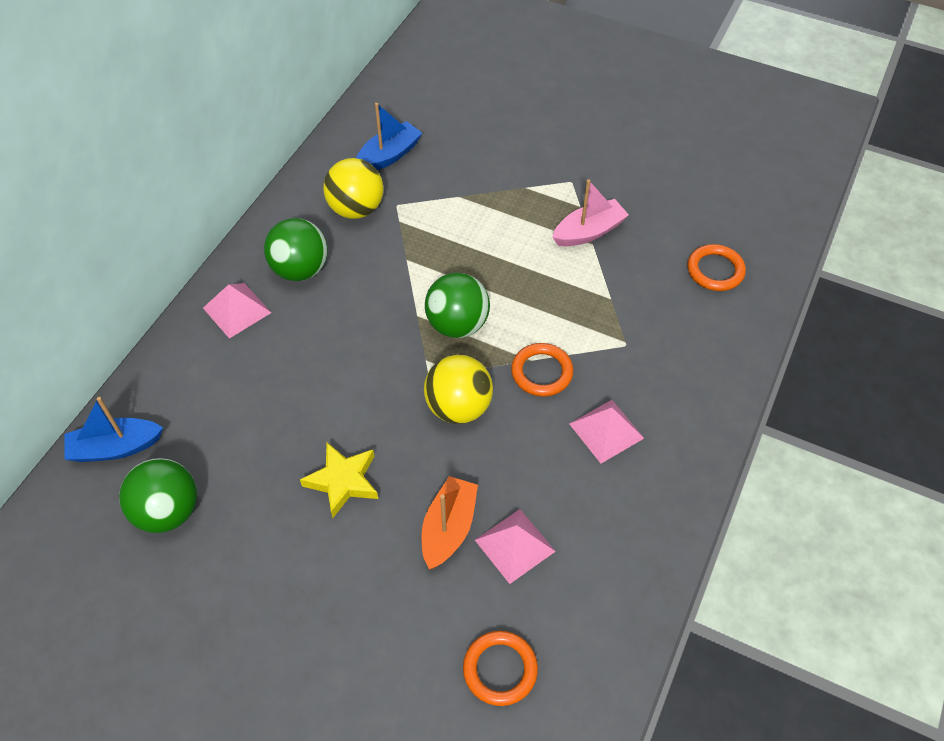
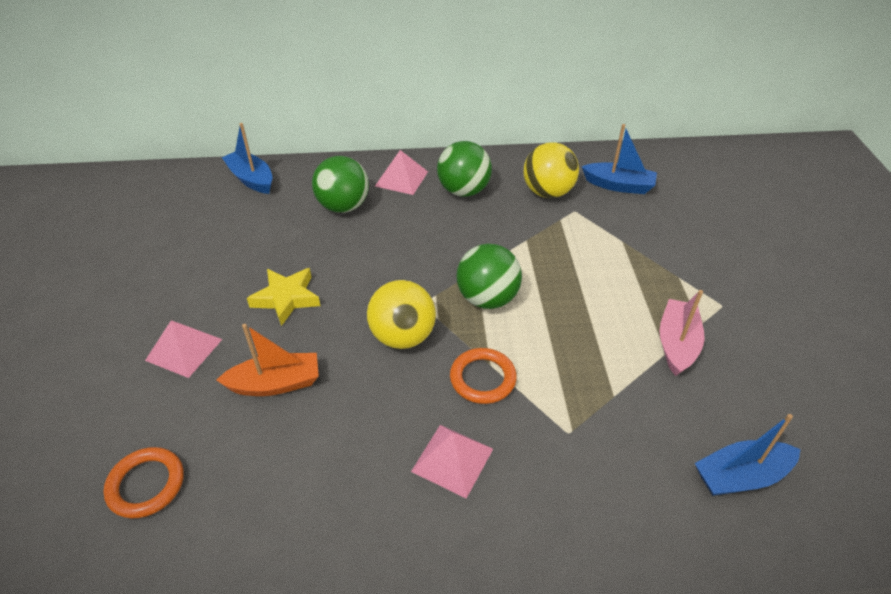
camera: 60 degrees right, 10 degrees down
(168, 511) = (213, 223): green ball -> green ball (343, 206)
(514, 545) = (281, 439): pink pyramid -> pink pyramid (184, 349)
(589, 232) = (677, 344): pink boat -> pink boat turned 105 degrees counterclockwise
(715, 270) = (740, 476): orange ring -> blue boat

